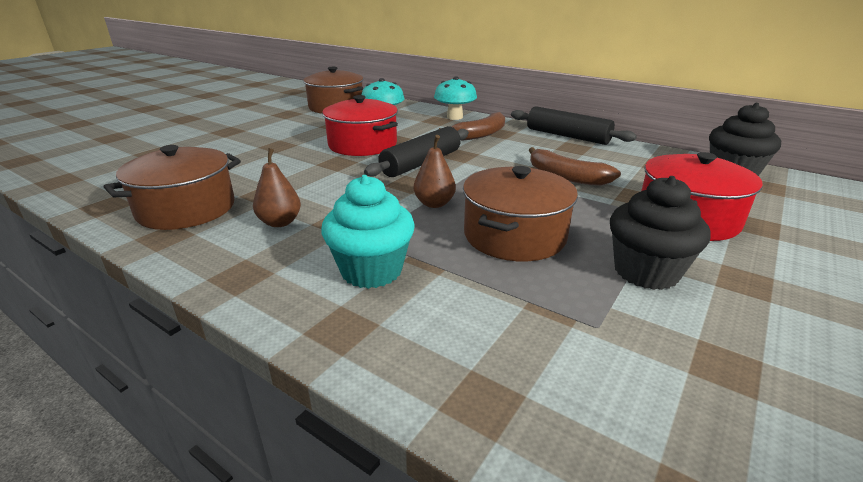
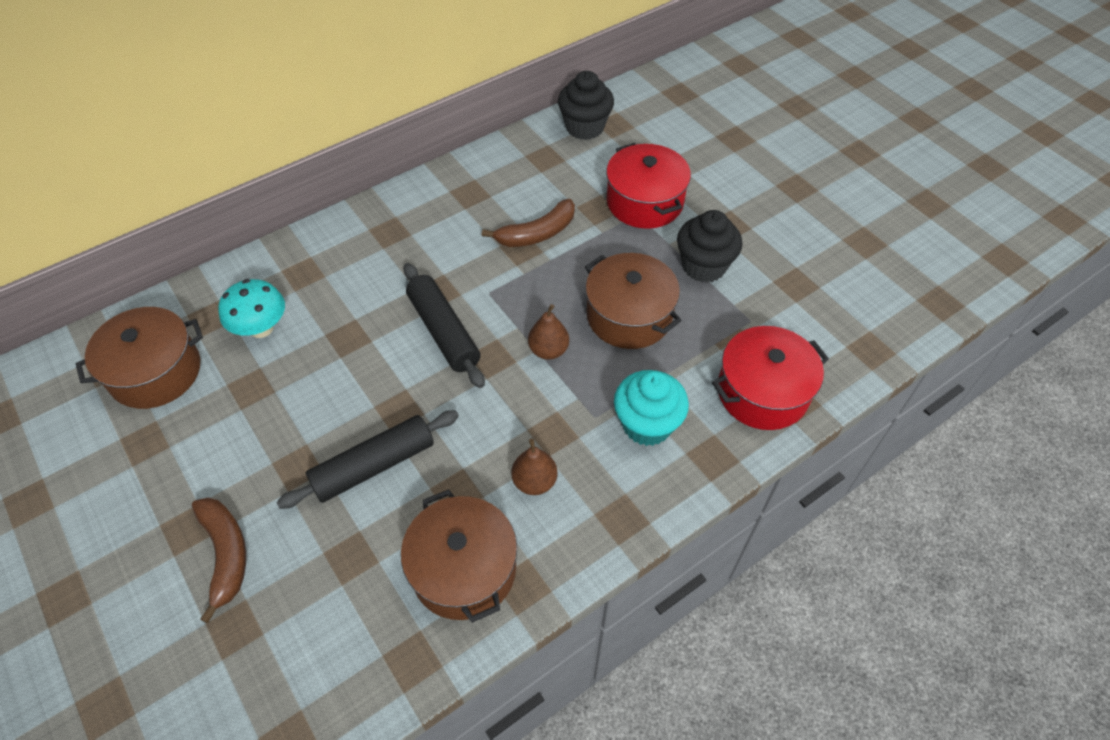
camera: 70 degrees left, 25 degrees up
(362, 145) = (352, 373): red pot -> red pot (762, 392)
(454, 117) = (303, 252): turquoise mushroom -> none
(480, 135) = (385, 252): brown banana -> brown banana (226, 554)
(567, 136) = (436, 182): black rolling pin -> black rolling pin (374, 466)

